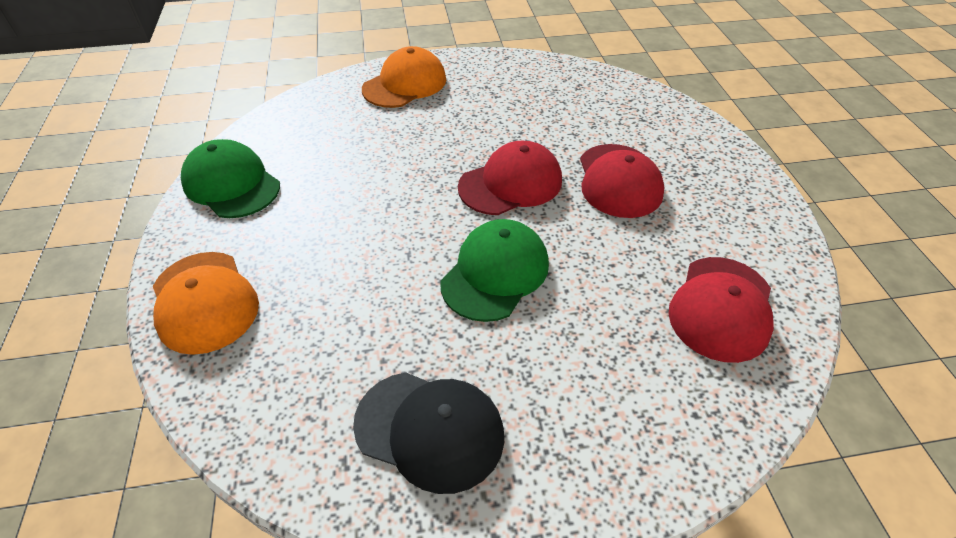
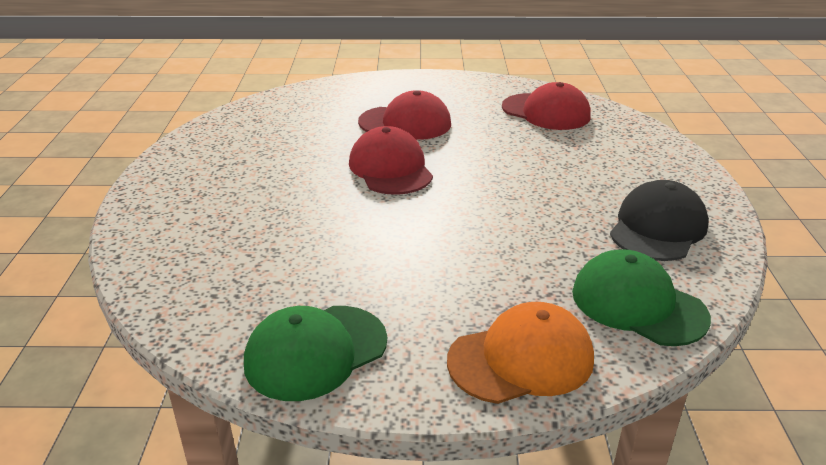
camera: 80 degrees left, 15 degrees down
(405, 84) = (176, 213): orange cap -> none
(495, 273) = (502, 187): green cap -> green cap (638, 304)

